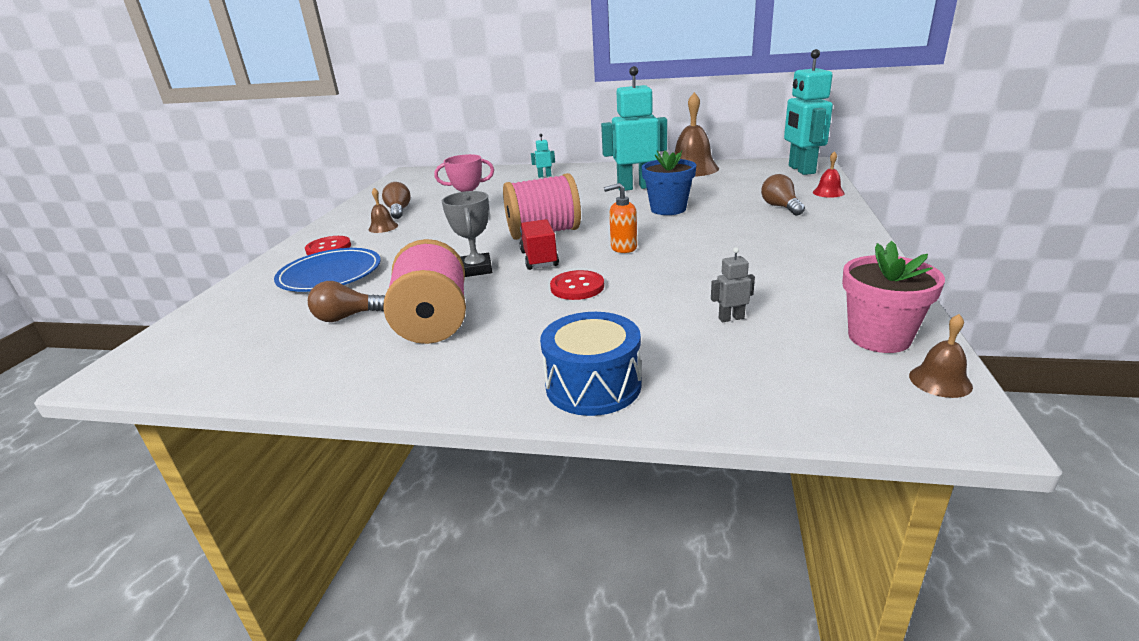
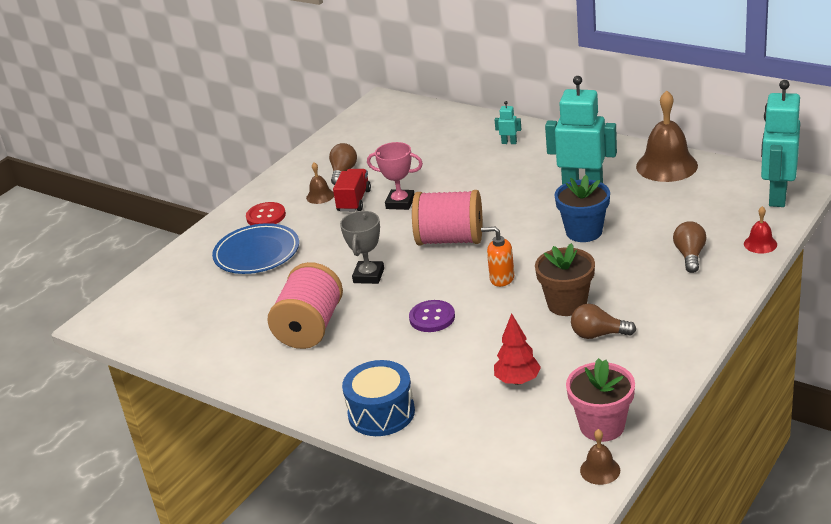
camera: 25 degrees right, 5 degrees up
(346, 317) = (253, 306): brown light bulb -> brown light bulb (598, 334)
(539, 259) = (424, 275): red truck -> red truck (354, 201)
(577, 287) = (432, 318): red button -> purple button
(710, 253) = (567, 304): none -> brown flower pot
(731, 318) = (517, 380): grey robot -> red tree

